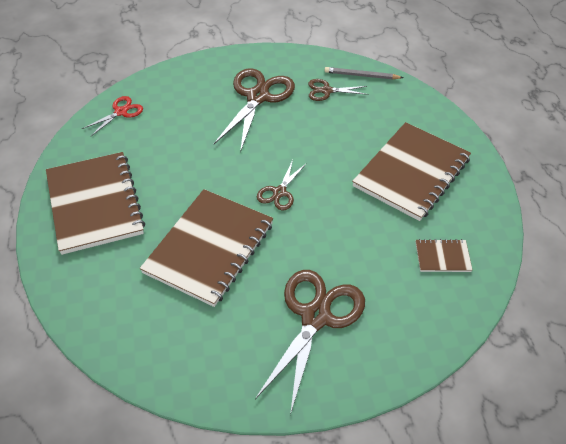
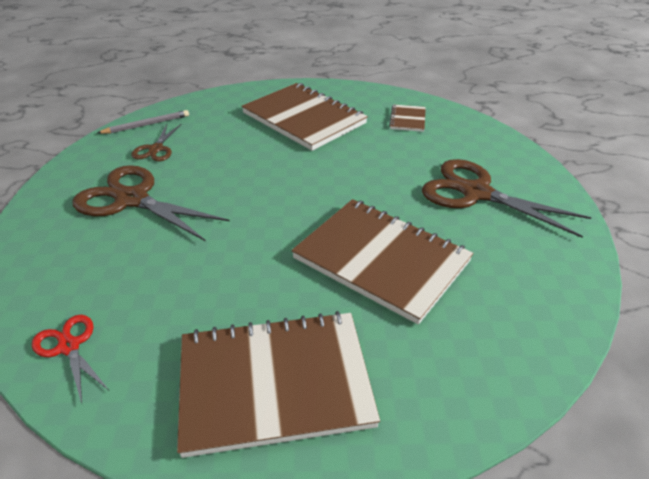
camera: 80 degrees left, 10 degrees down
(279, 192) = (306, 198): brown scissors -> none
(361, 75) = (146, 125): grey pencil -> grey pencil turned 135 degrees counterclockwise

